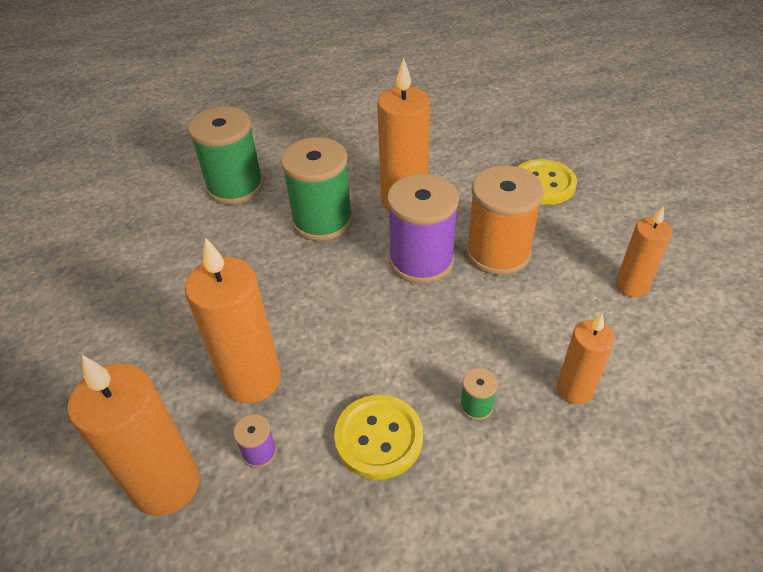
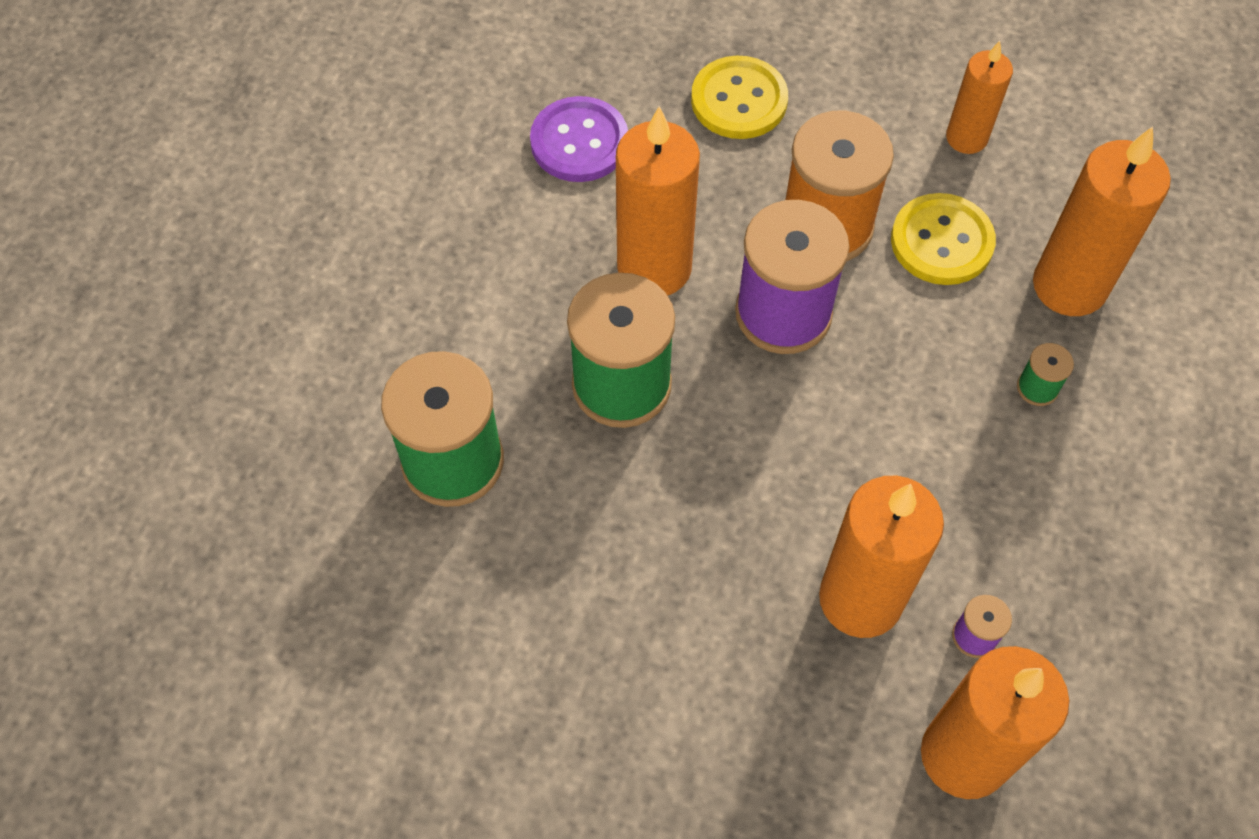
camera: 60 degrees left, 15 degrees up
(379, 437) = (1024, 504): yellow button -> yellow button (941, 241)
(454, 145) = (579, 142): none -> purple button
(574, 389) = (1069, 286): orange candle -> orange candle, size x1.68

